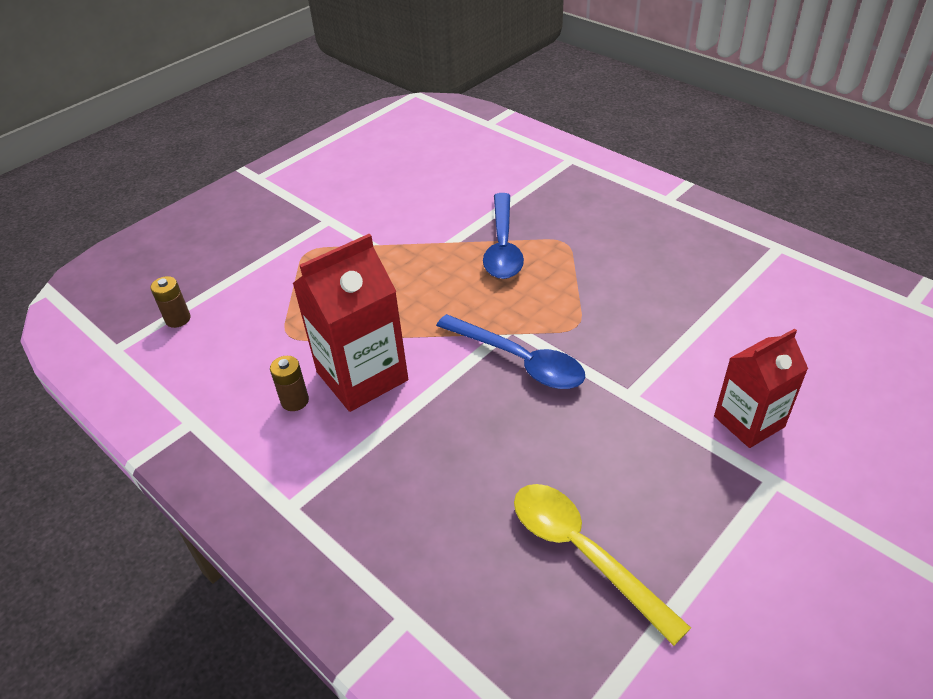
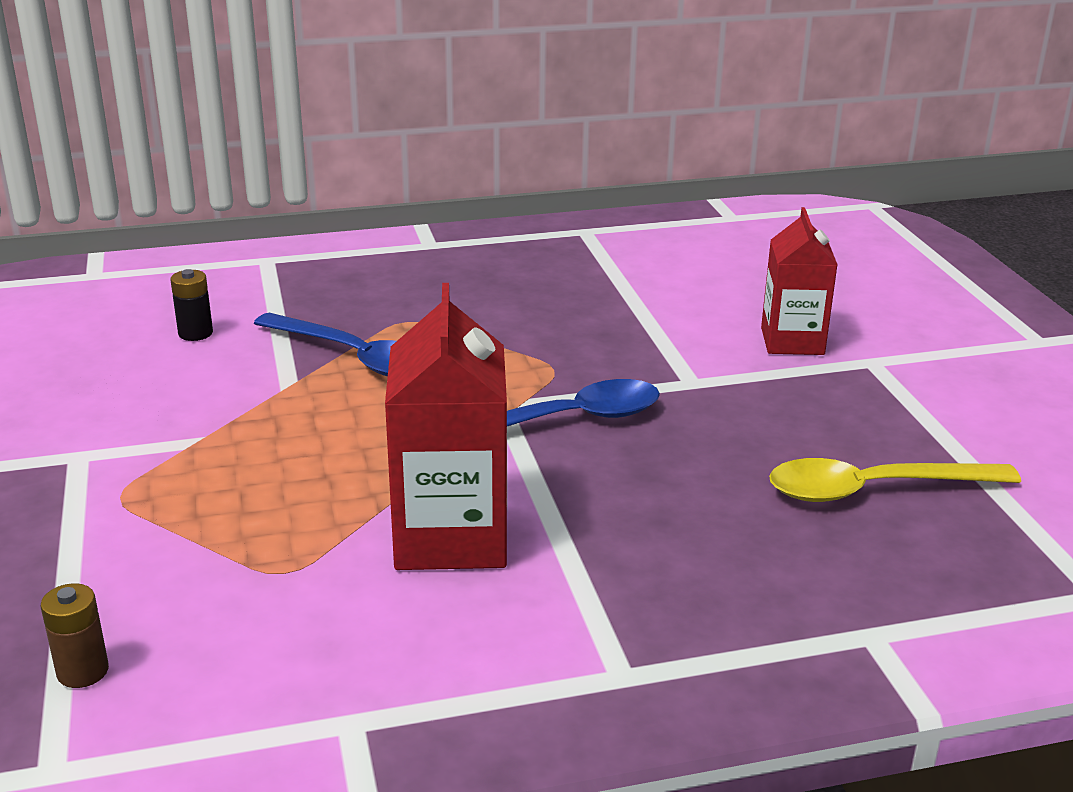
camera: 60 degrees left, 15 degrees down
(295, 401) = (428, 607): brown battery -> none
(468, 185) = (195, 333): none -> black battery

